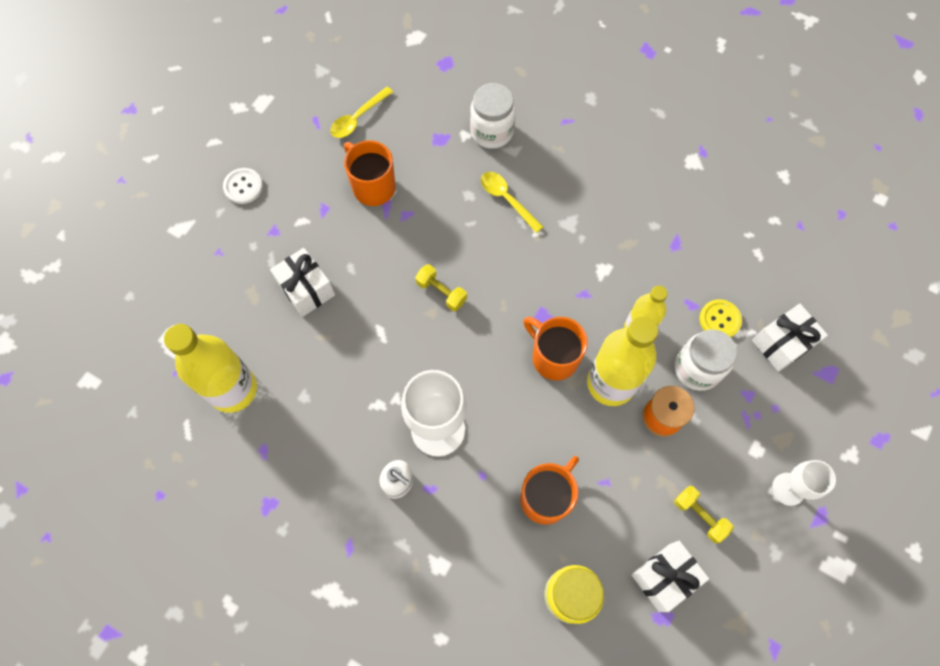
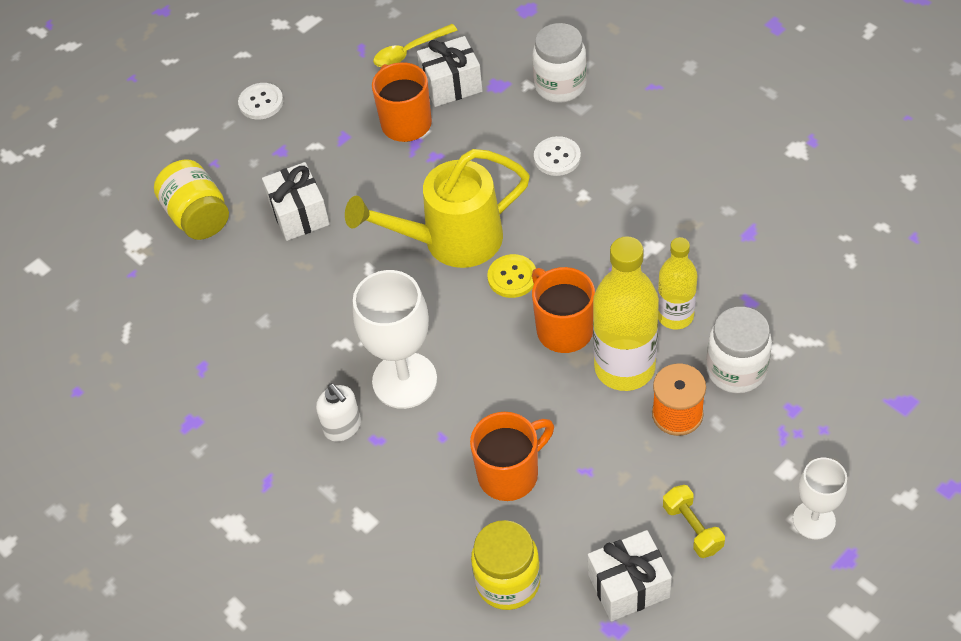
camera: 20 degrees right, 15 degrees down
(219, 306) = (198, 216): none -> yellow jar
(233, 389) = (188, 301): yellow bottle -> none
(441, 292) = (451, 241): yellow dumbbell -> yellow watering can
(507, 199) = (557, 157): yellow spoon -> white button
(719, 320) = (780, 322): yellow button -> yellow button (512, 277)
(782, 343) = (853, 361): white gift -> white gift (451, 85)

